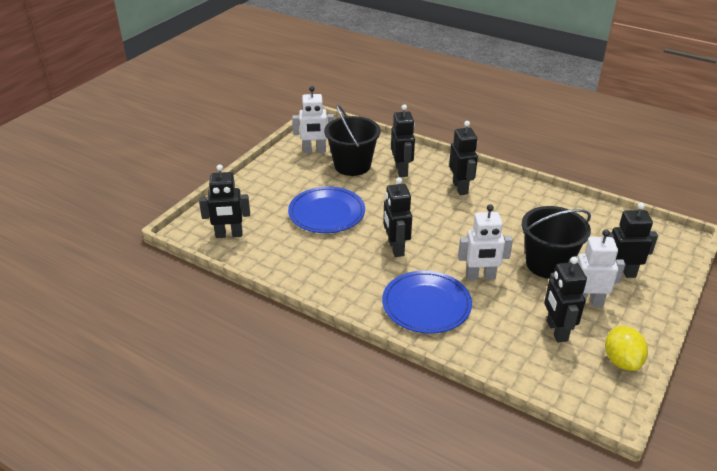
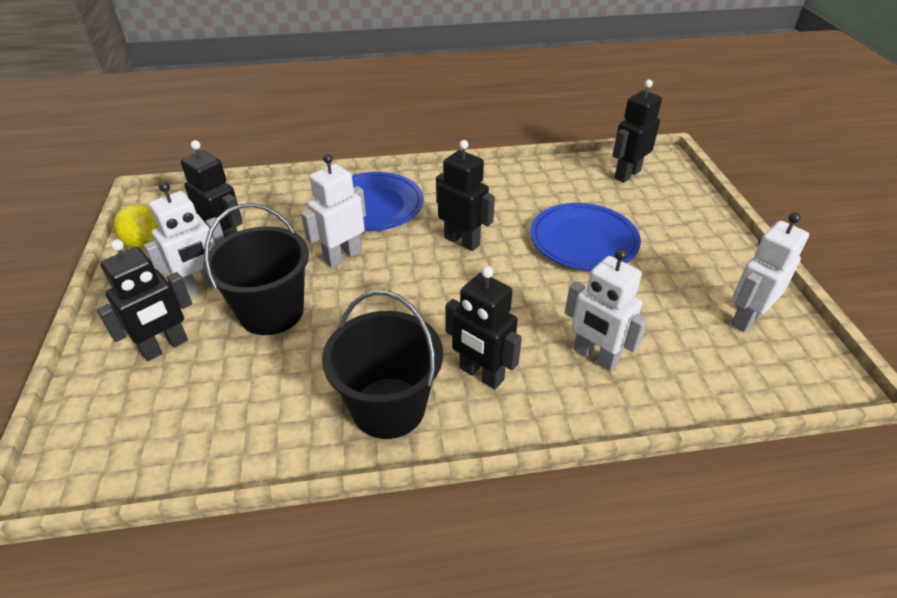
camera: 140 degrees right, 5 degrees up
(352, 165) = (664, 324): black bucket -> black bucket (388, 407)
(401, 170) = (595, 357): black robot -> white robot

